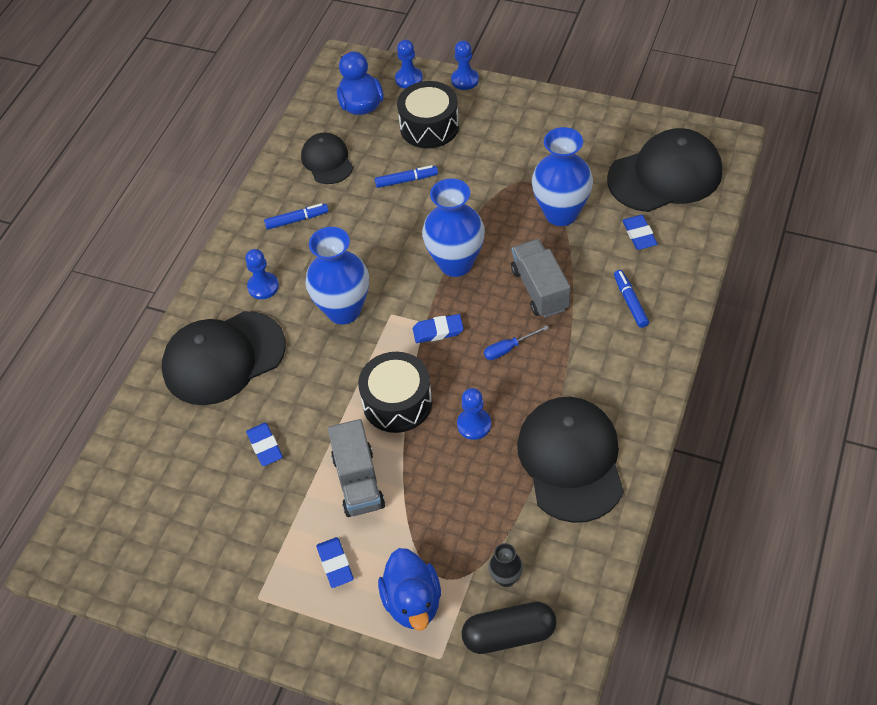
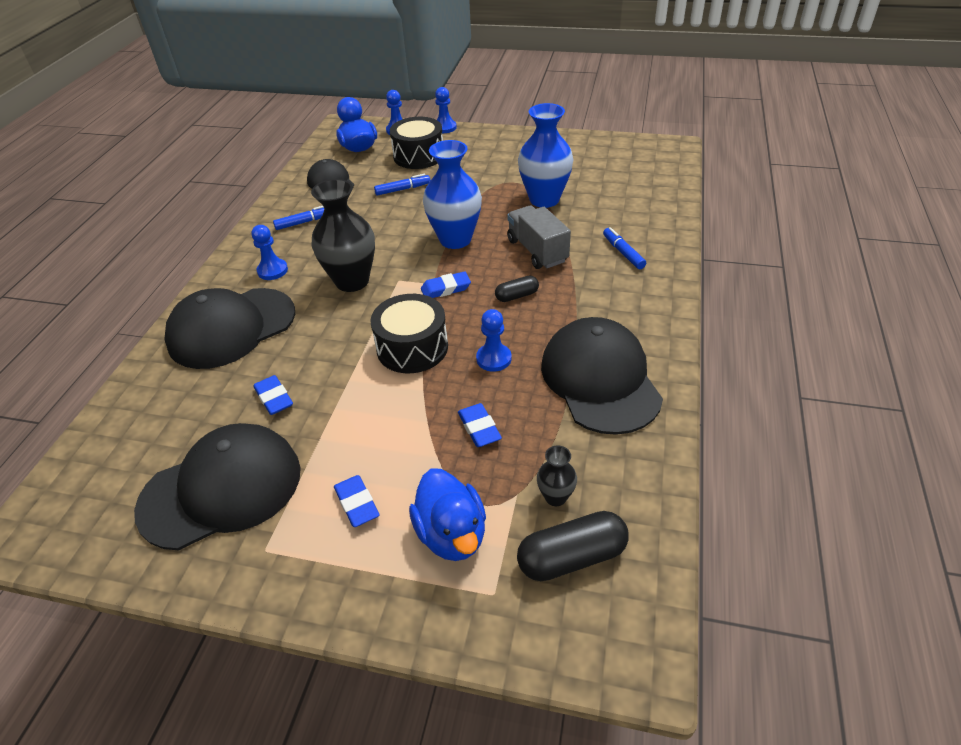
camera: 10 degrees left, 10 degrees down
(343, 310) = (352, 281): blue vase -> black vase
(358, 481) = (377, 420): grey truck -> none
(508, 348) = (517, 296): blue screwdriver -> black capsule
(639, 235) = (617, 208): blue eraser -> blue eraser (479, 428)
(665, 175) = (628, 170): black cap -> black cap (221, 489)

